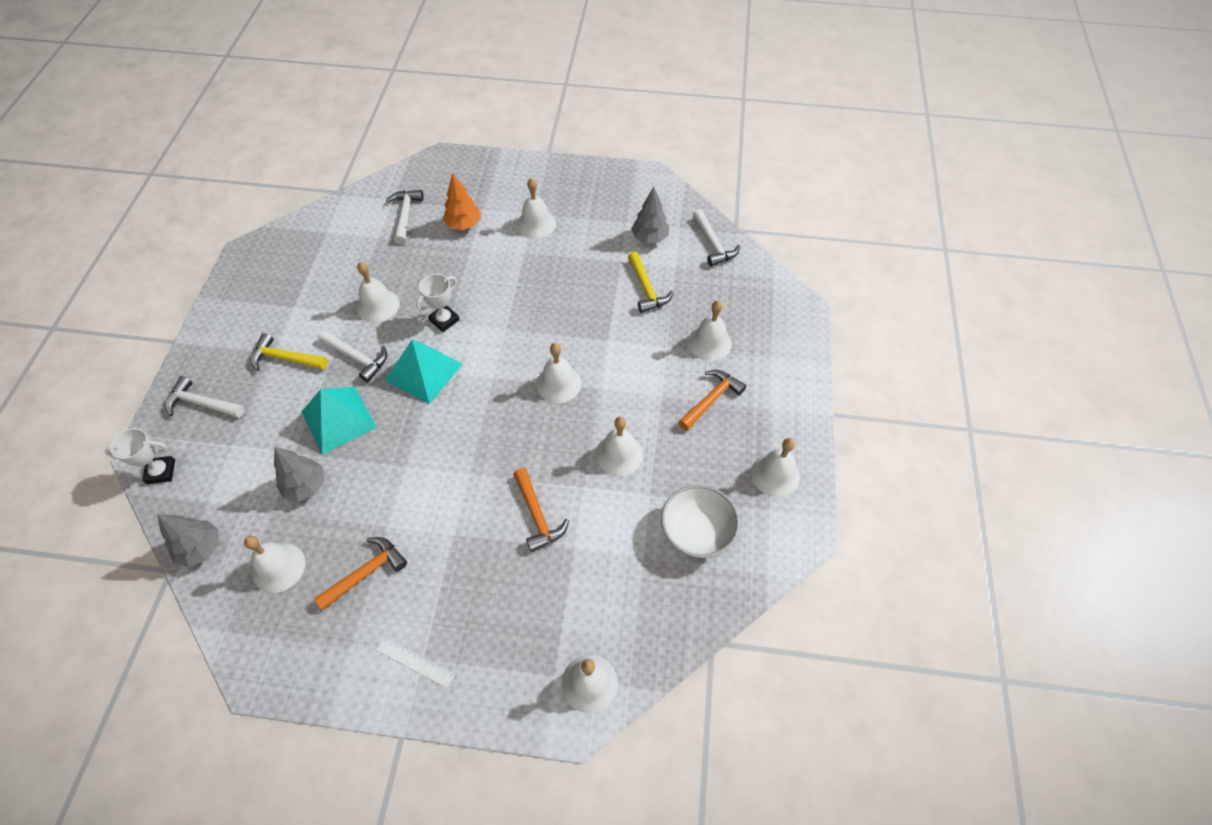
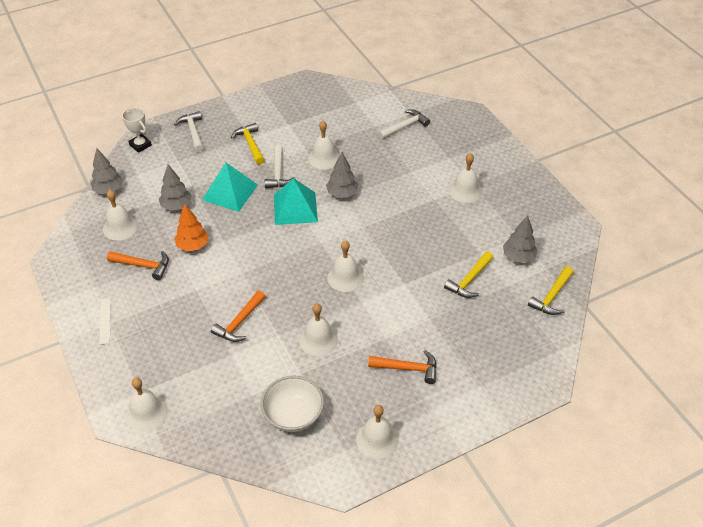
camera: 55 degrees right, 10 degrees down
(444, 320) = (342, 194): white trophy -> grey tree
(463, 225) = (426, 157): orange tree -> orange tree (193, 246)
(709, 343) = (457, 342): white bell -> none
(713, 244) = (552, 296): white hammer -> yellow hammer

